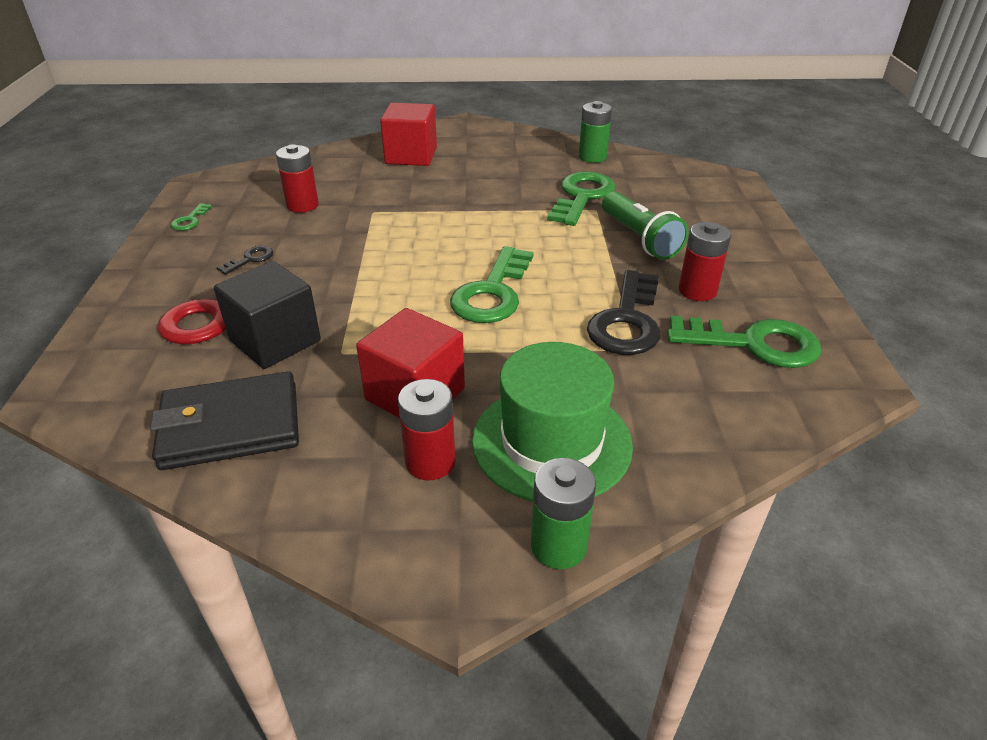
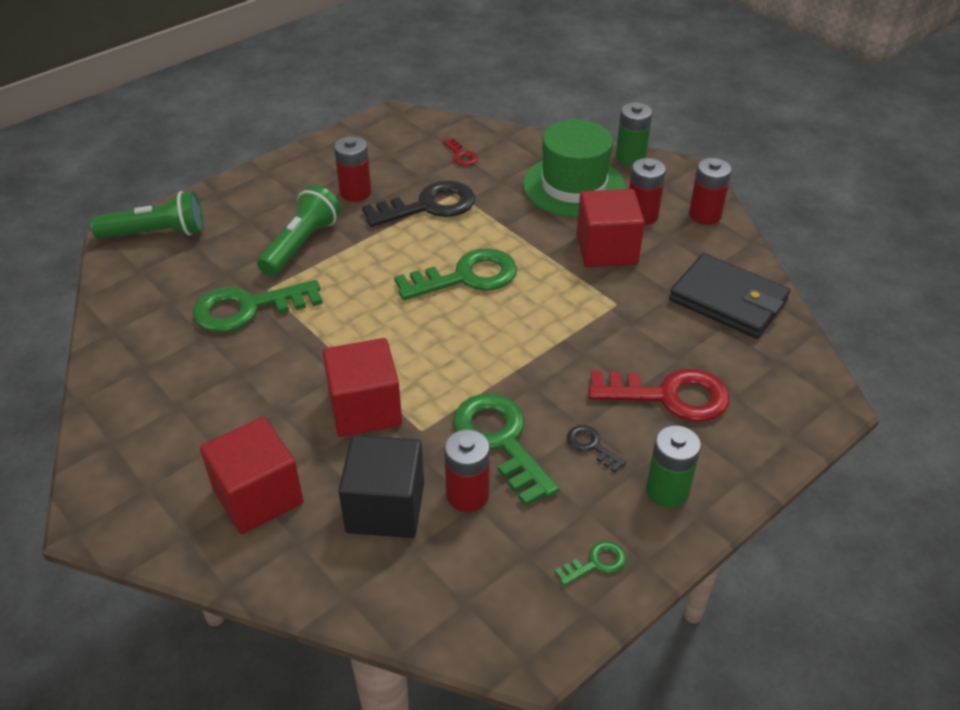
camera: 130 degrees left, 5 degrees up
(250, 259) = (591, 446): black key -> black key turned 45 degrees clockwise
(275, 341) = (649, 342): black cube -> black cube (385, 507)
(357, 523) = (705, 215): none -> red battery
(421, 201) = (365, 409): none -> red cube
(592, 157) = (136, 345): green battery -> green battery (667, 490)
(711, 389) = (461, 155): none -> red key
(725, 191) = (156, 233): none -> green flashlight
(754, 344) = (396, 154): green key -> green key (500, 440)

